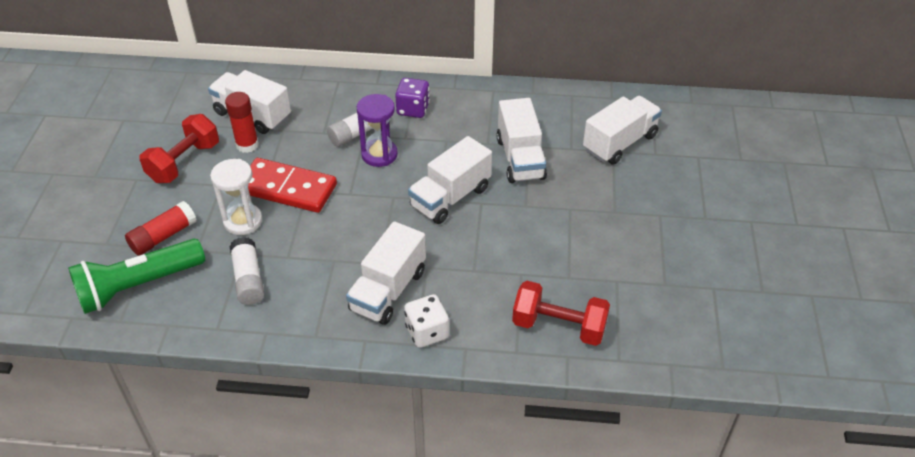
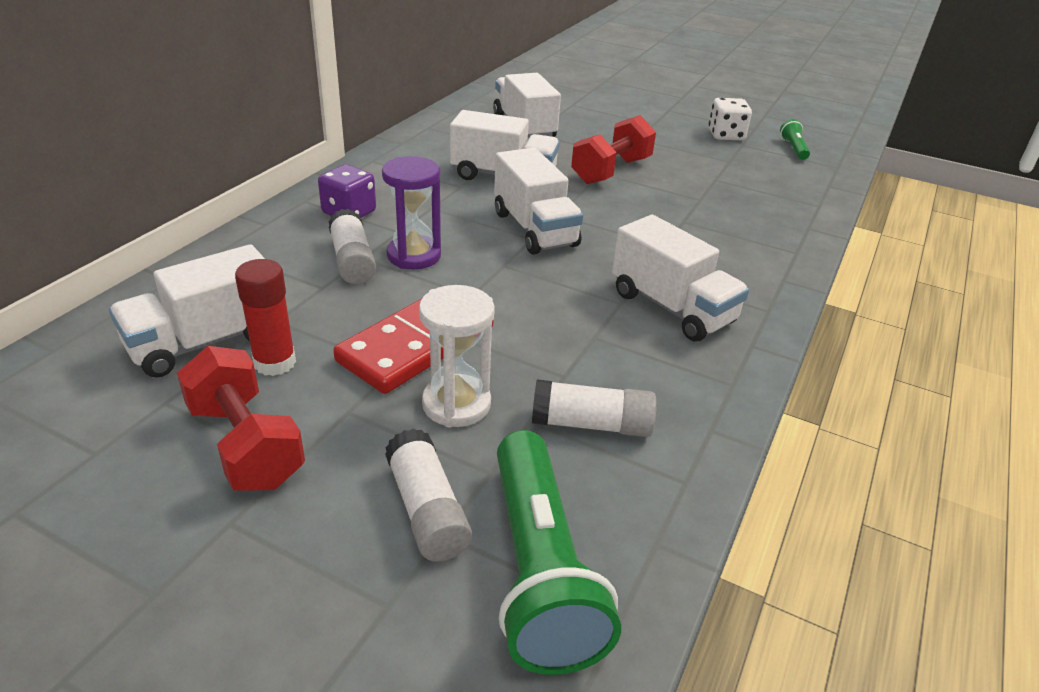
camera: 70 degrees left, 10 degrees down
(163, 236) = (427, 510): red glue stick -> white glue stick
(427, 332) = (751, 297): white dice -> white dice (726, 135)
(559, 326) = (767, 221): red dumbbell -> red dumbbell (611, 171)
(739, 328) = (793, 148): none -> green flashlight

